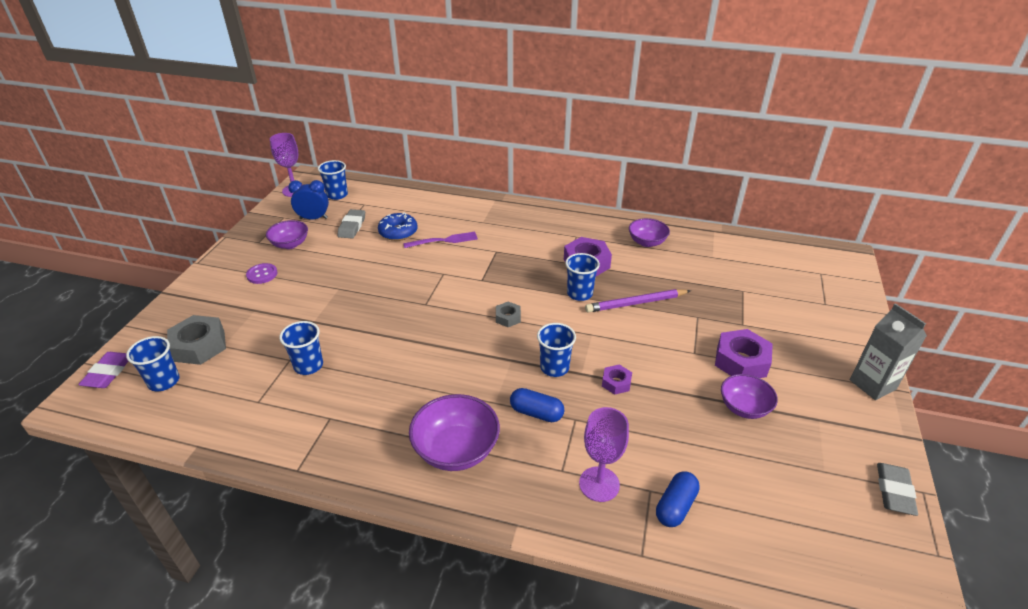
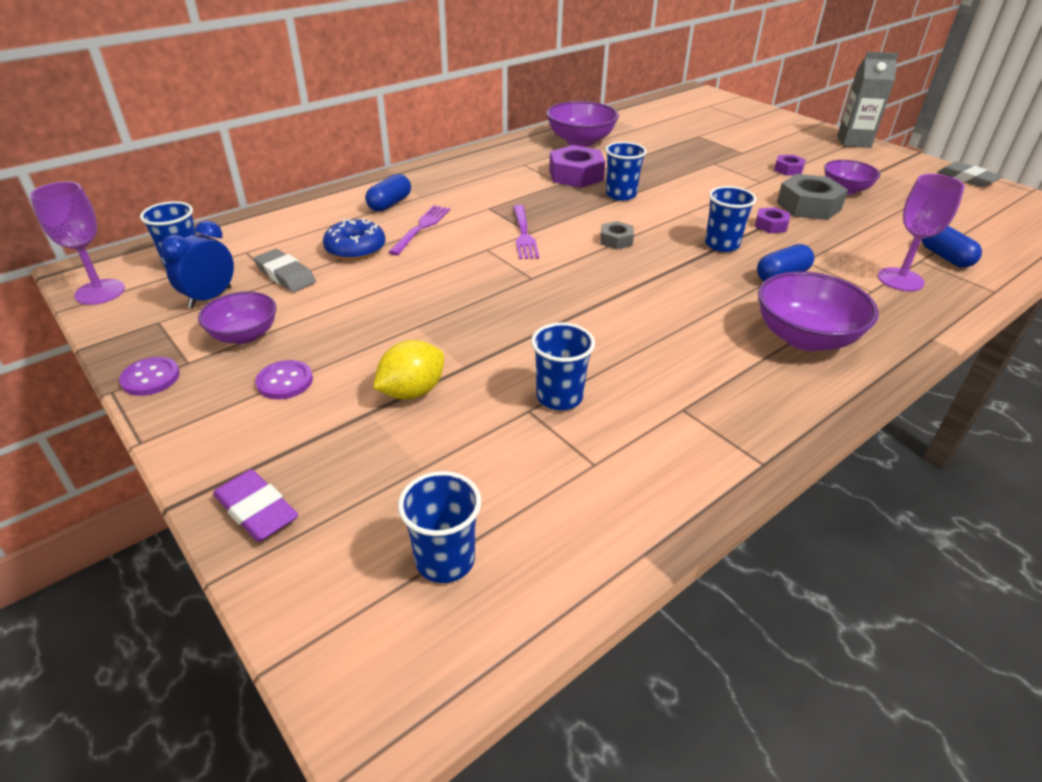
camera: 55 degrees left, 0 degrees up
(108, 373) = (337, 637): purple eraser -> purple eraser (256, 510)
(199, 346) = (393, 494): grey nut -> grey nut (808, 206)
(240, 240) = (150, 378): none -> purple button
(279, 315) = (412, 392): none -> yellow lemon
(461, 217) = (389, 204): none -> blue capsule
(476, 279) = (524, 234): none -> purple fork
(635, 303) = (666, 178): purple pencil -> none
(647, 242) = (580, 141): purple bowl -> purple bowl, size x1.53
(741, 361) = (788, 170): purple nut -> purple nut, size x0.54

